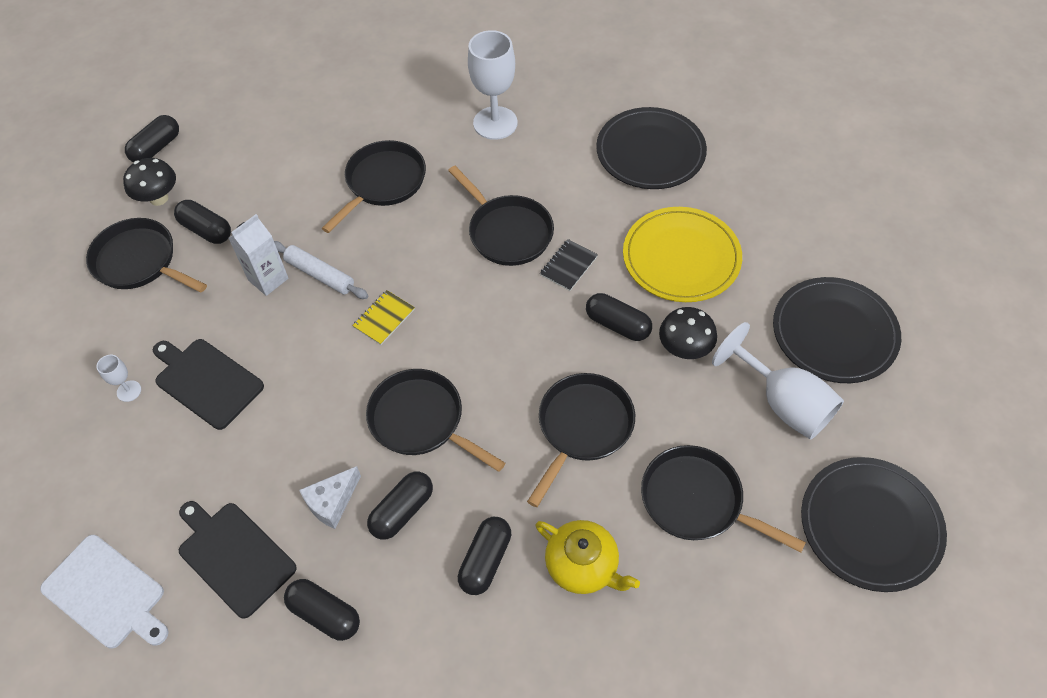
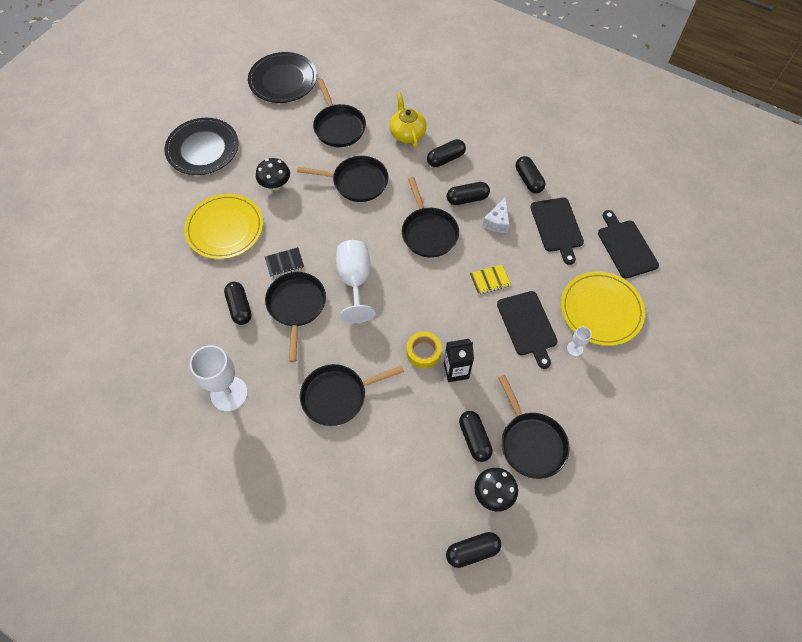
camera: 145 degrees left, 5 degrees up
(106, 593) = (626, 247): white cutting board -> black cutting board
(111, 464) = (601, 310): none -> yellow plate
(268, 279) = (456, 371): white carton -> black carton
(320, 275) = (423, 352): white rolling pin -> yellow tape
(332, 502) = (497, 222): white cheese -> white cheese turned 120 degrees clockwise
(384, 318) = (407, 299): yellow notebook -> yellow notebook (489, 280)
(583, 427) = (356, 182): black pan -> black pan turned 150 degrees counterclockwise
(617, 325) = (293, 216): black capsule -> black capsule (239, 307)
(650, 152) = (166, 302): black plate -> none
(782, 403) = (261, 137): white goblet -> white goblet (355, 281)

